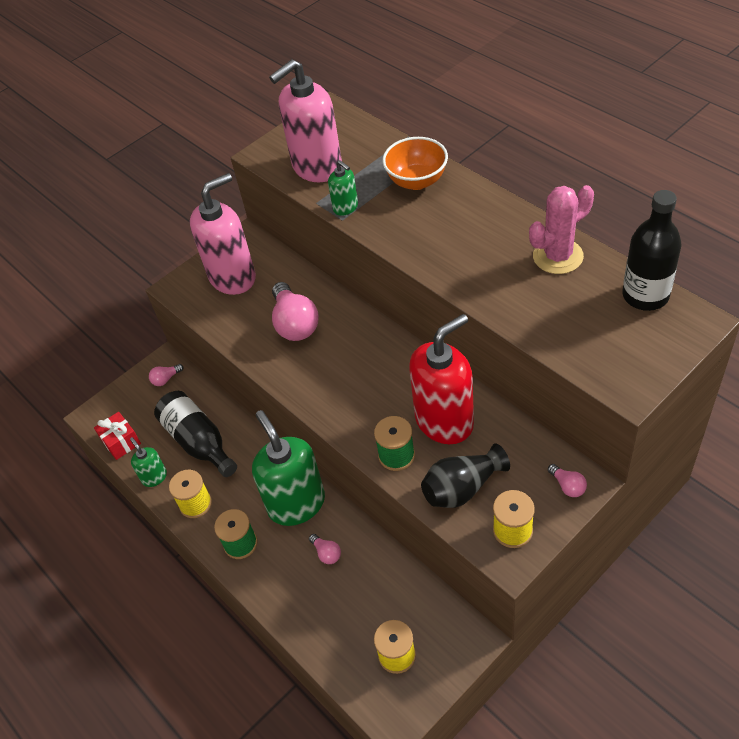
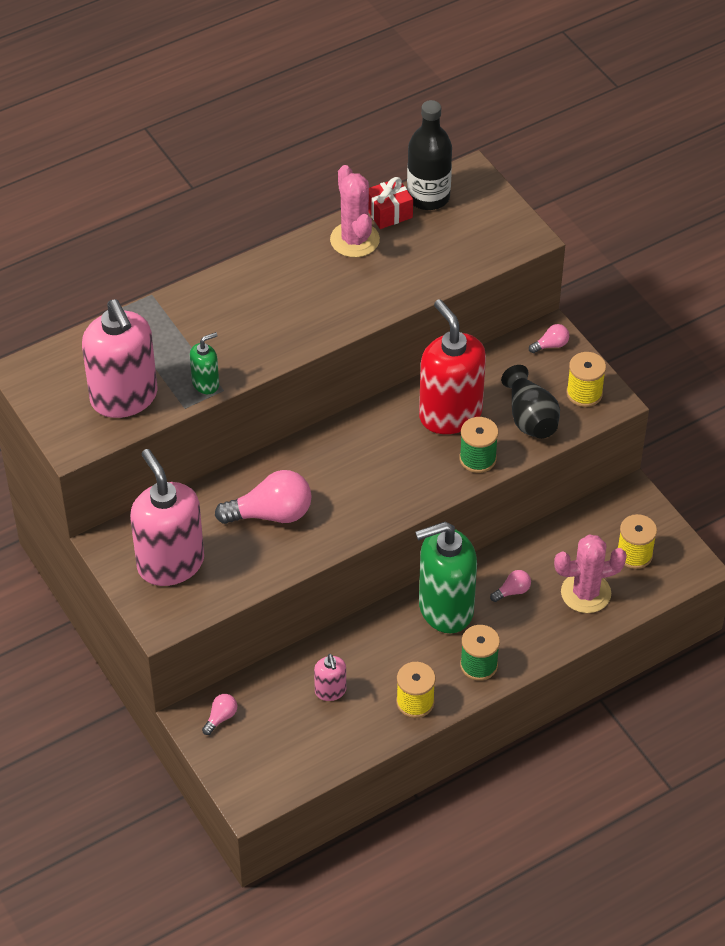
camera: 85 degrees left, 0 degrees up
(121, 442) = (301, 772): red gift -> red gift (389, 213)
(154, 477) = (365, 740): green soap dispenser -> none
(166, 379) = (221, 717): pink light bulb -> pink light bulb turned 120 degrees counterclockwise
(199, 442) = (330, 691): black bottle -> pink soap dispenser
(338, 618) = (585, 593): none -> pink cactus
(417, 181) = (194, 318): orange bowl -> none

